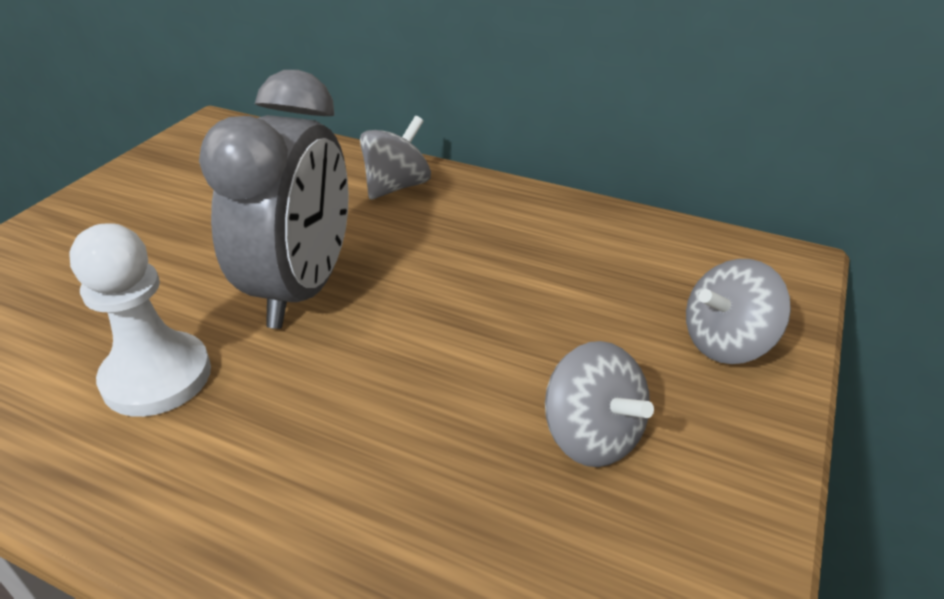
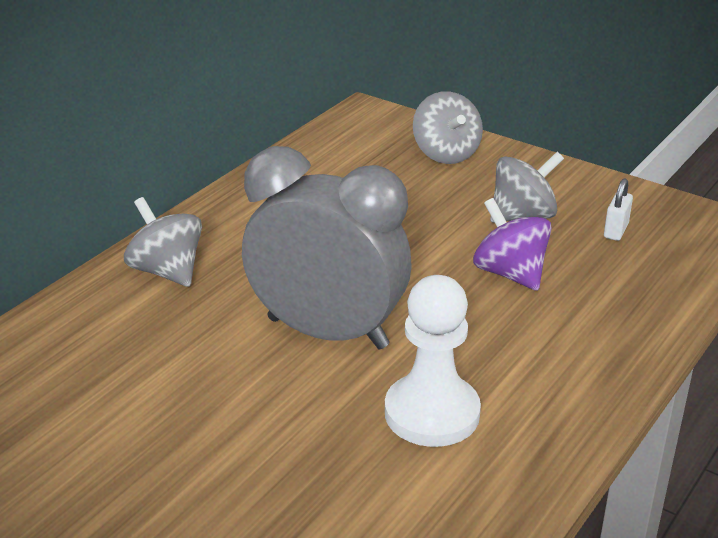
camera: 80 degrees left, 5 degrees down
(436, 428) = (510, 273): none -> purple spinning top
(590, 562) = (615, 231): none -> white padlock

